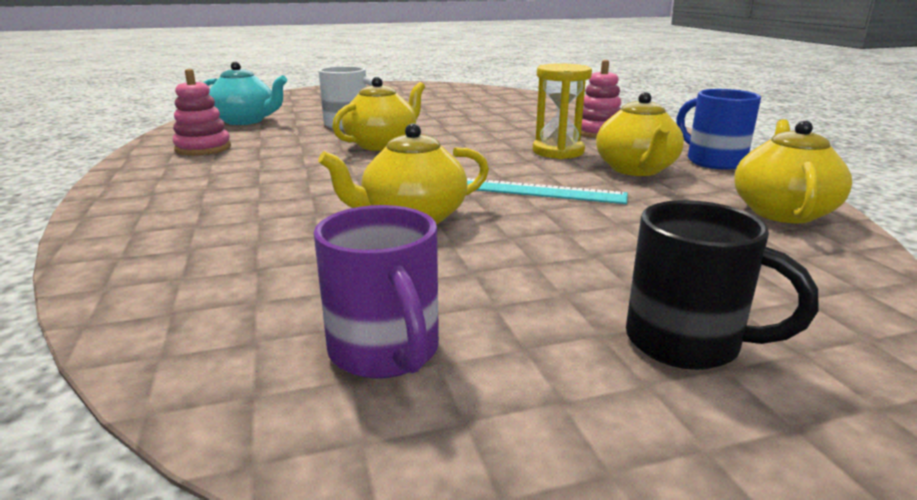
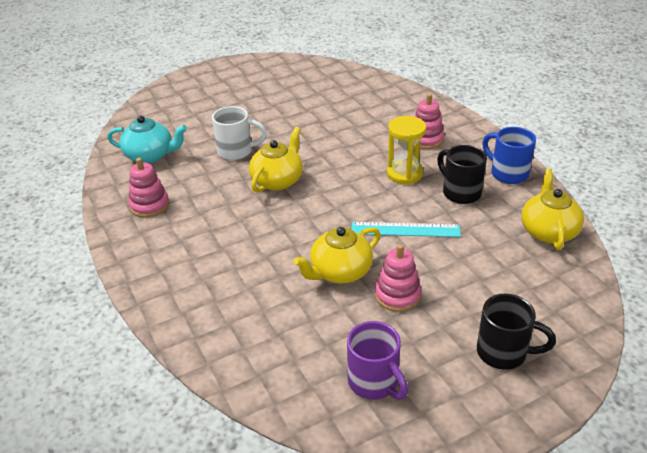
camera: 10 degrees left, 15 degrees up
(494, 249) = (397, 295): none -> pink stacking toy
(636, 169) = (460, 192): yellow teapot -> black mug

